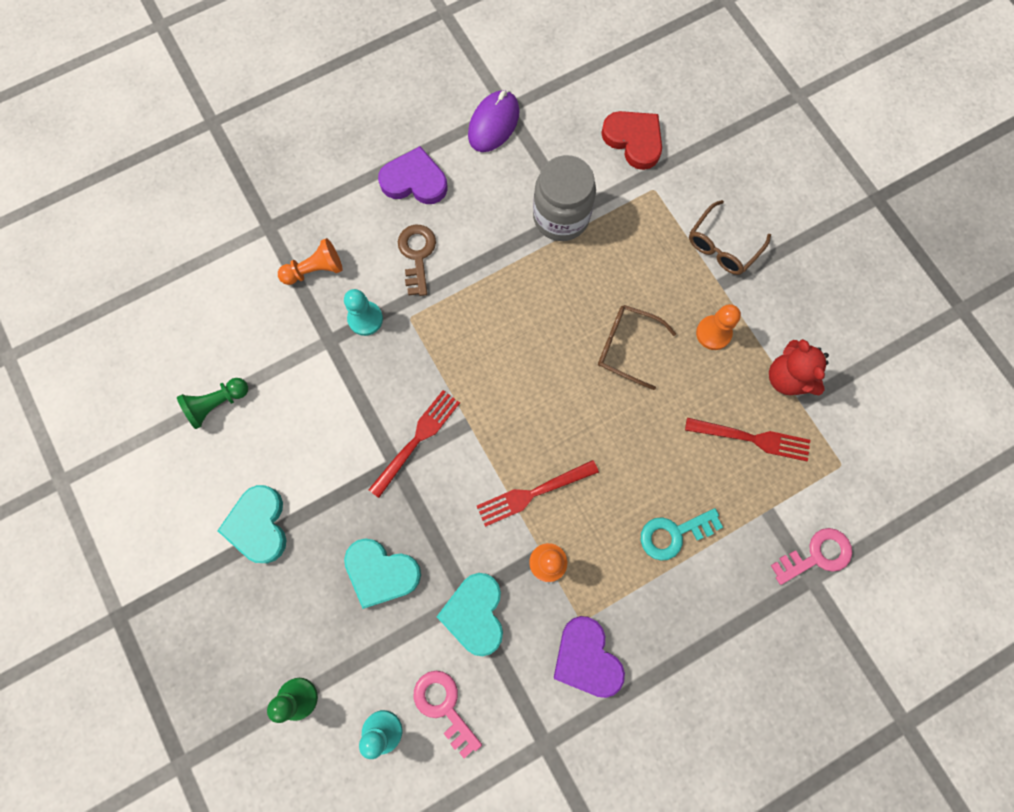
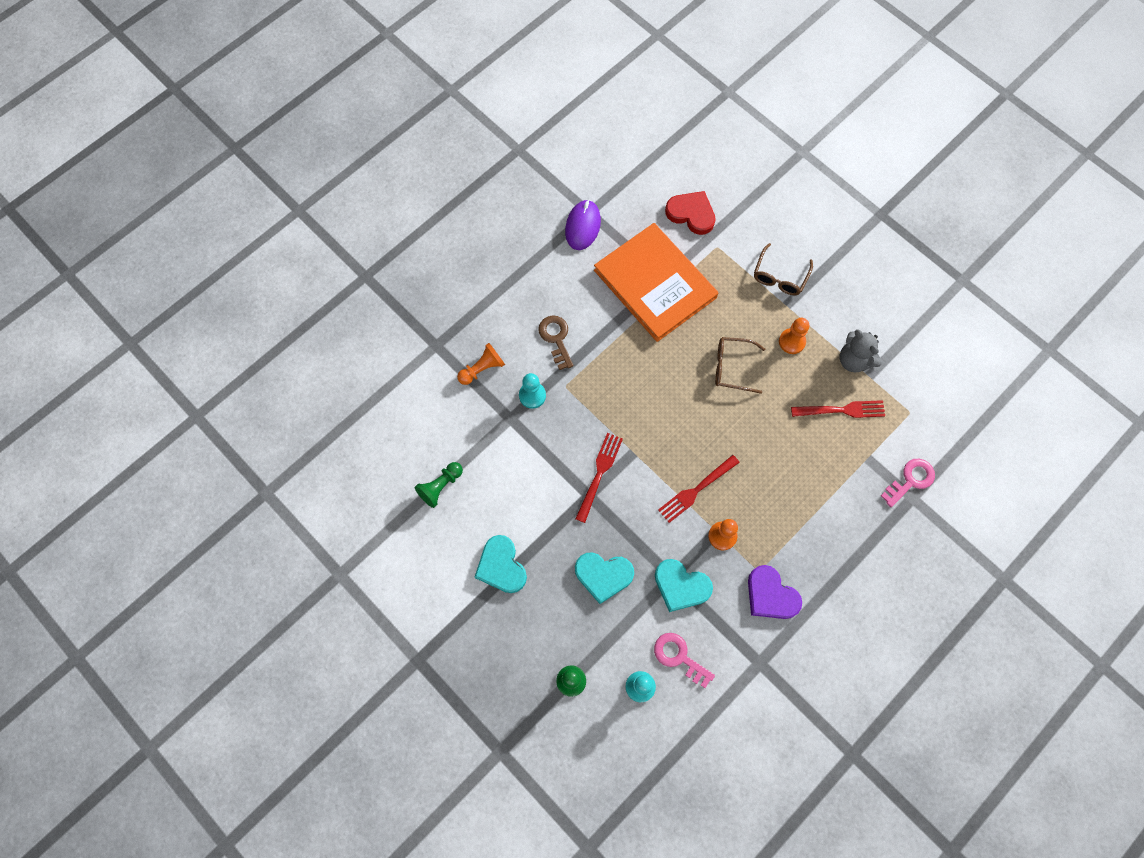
camera: 15 degrees left, 5 degrees down
(414, 181) = (536, 283): purple heart -> none
(475, 613) = (681, 586): turquoise heart -> turquoise heart turned 45 degrees counterclockwise
(561, 217) = (655, 284): grey jar -> orange book
(674, 534) = (806, 492): turquoise key -> none
(787, 378) = (854, 360): red teddy bear -> grey teddy bear

